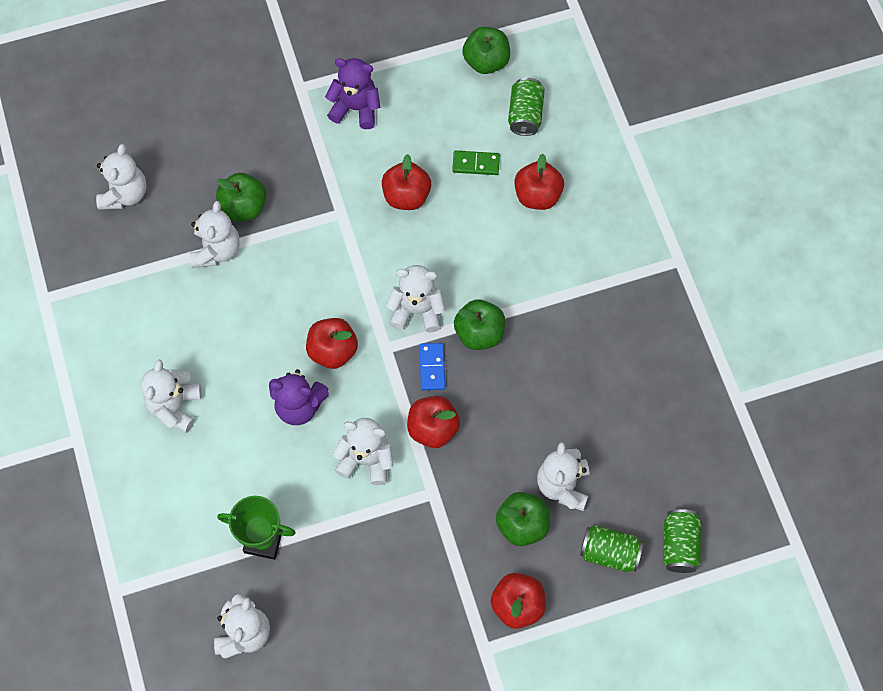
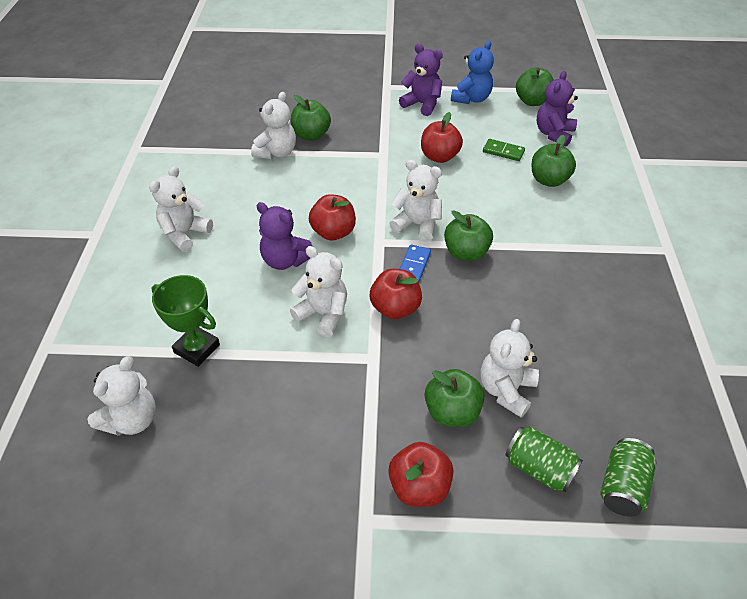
camera: 20 degrees right, 20 degrees down
(124, 194) = (231, 110): white teddy bear -> none
(412, 79) = (471, 99): none -> blue teddy bear
(525, 114) = (553, 134): green can -> purple teddy bear
(537, 195) = (549, 180): red apple -> green apple

